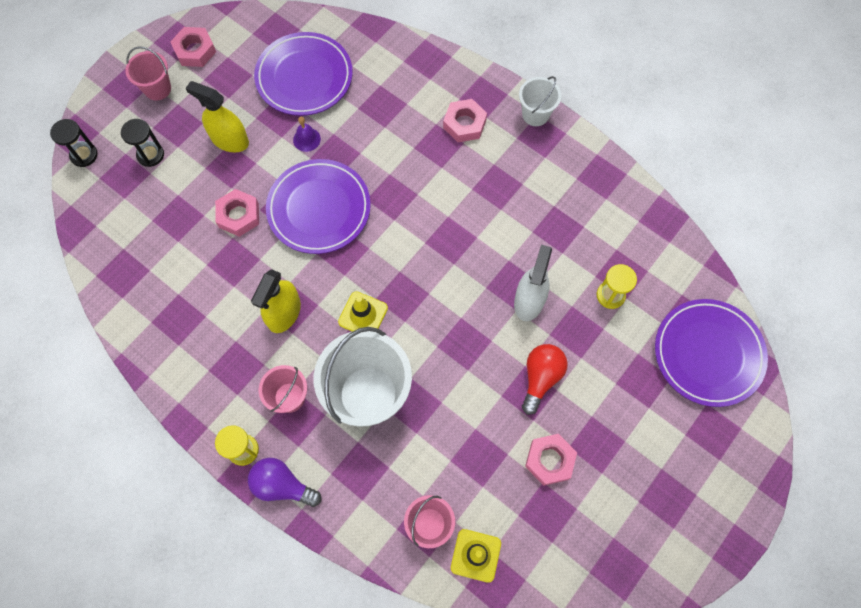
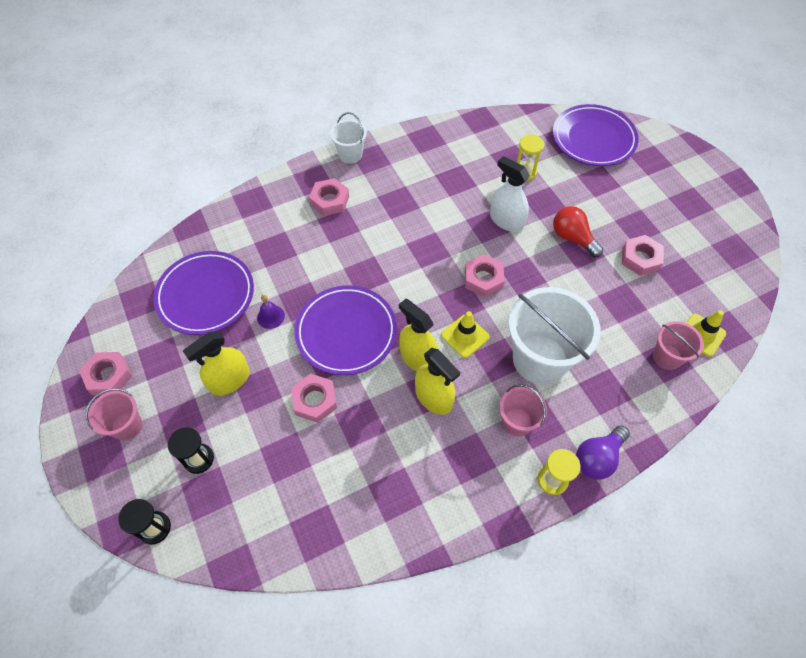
camera: 65 degrees left, 10 degrees down
(319, 282) = (418, 358): none -> yellow spray bottle
(440, 306) = (483, 279): none -> pink nut

